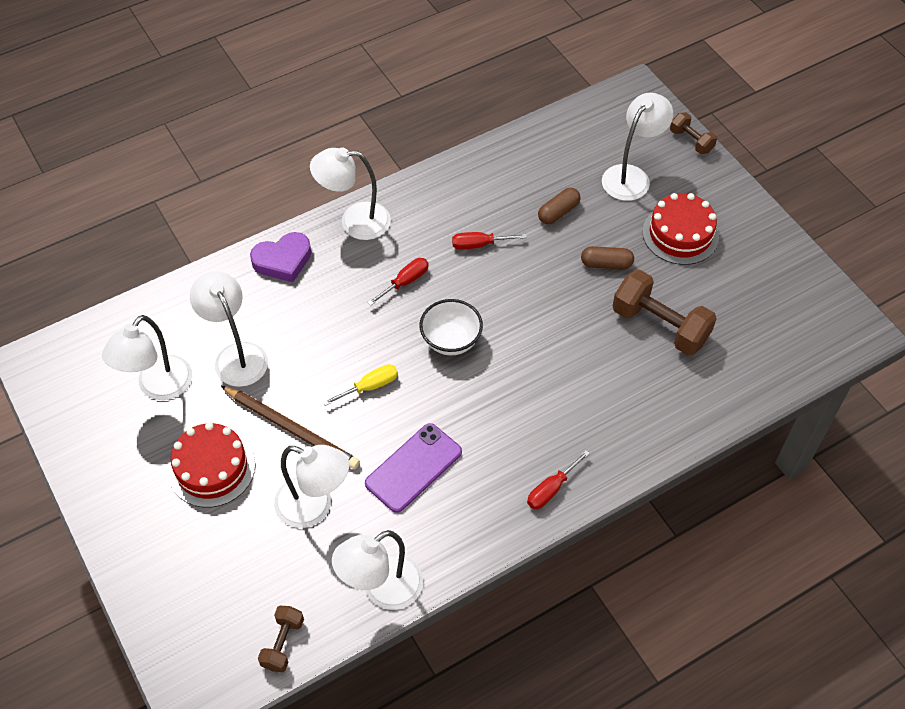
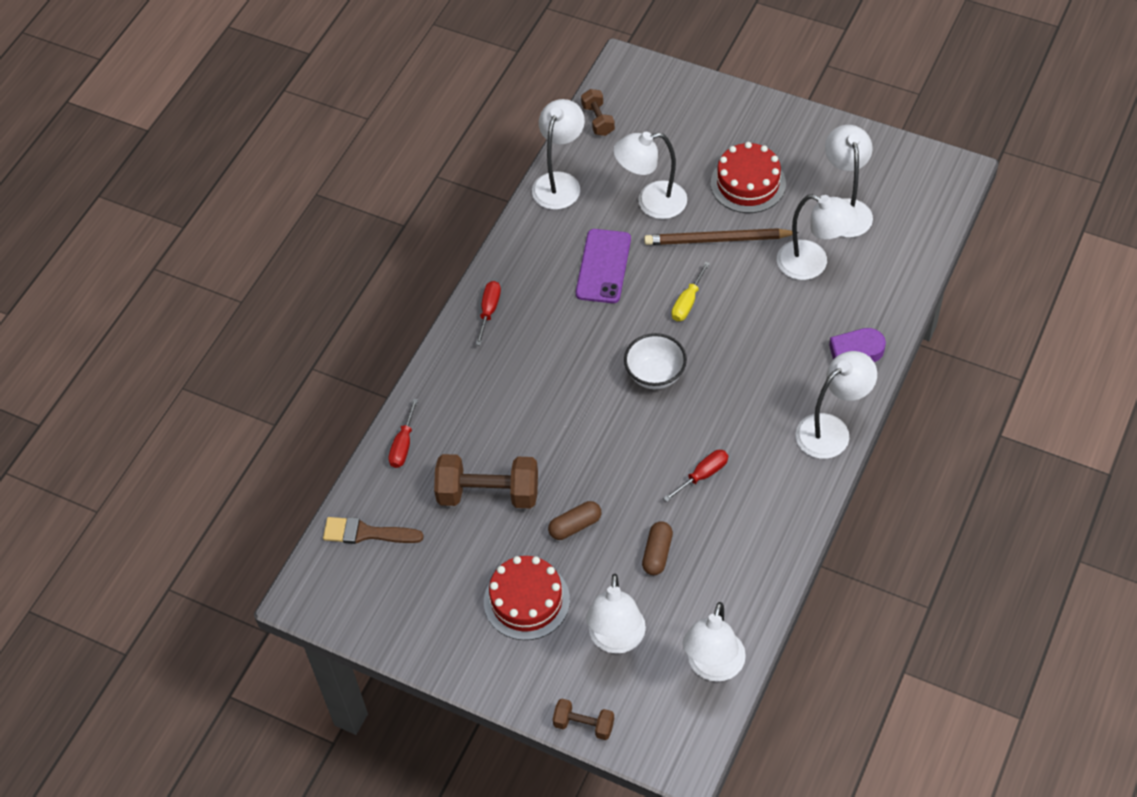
camera: 150 degrees right, 0 degrees up
(405, 282) = (736, 402): red screwdriver -> red screwdriver (403, 445)
(576, 127) = (713, 667): none -> white lamp
(783, 352) = (366, 533): none -> brown brush

